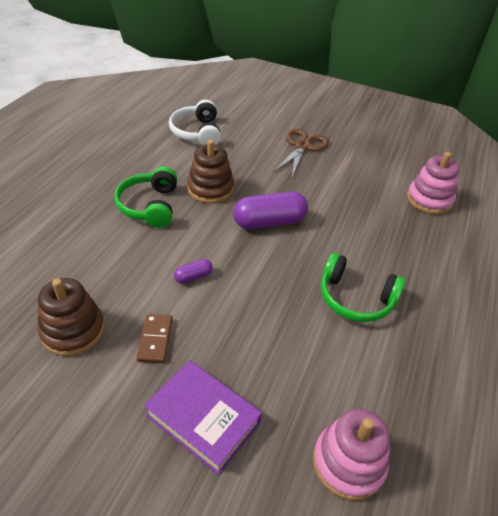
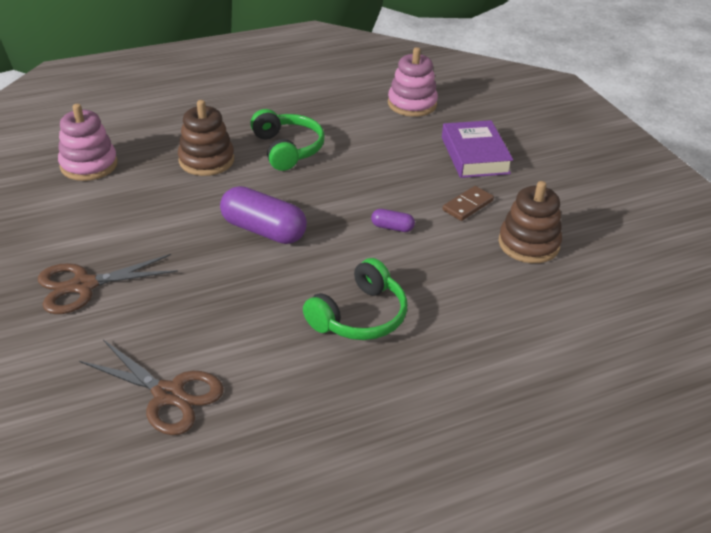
camera: 135 degrees left, 5 degrees down
(197, 132) = (168, 394): white headphones -> brown scissors
(210, 189) = (270, 297): brown stacking toy -> brown stacking toy (206, 160)

